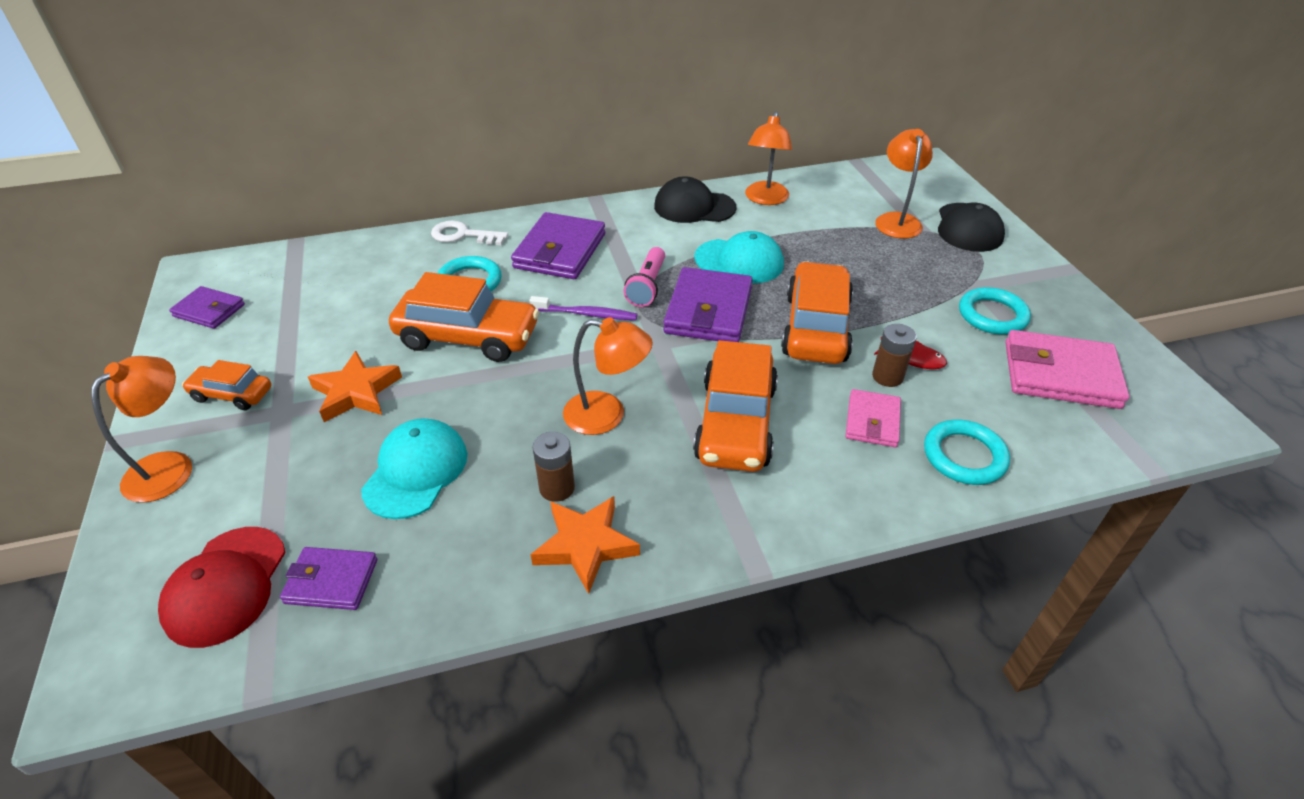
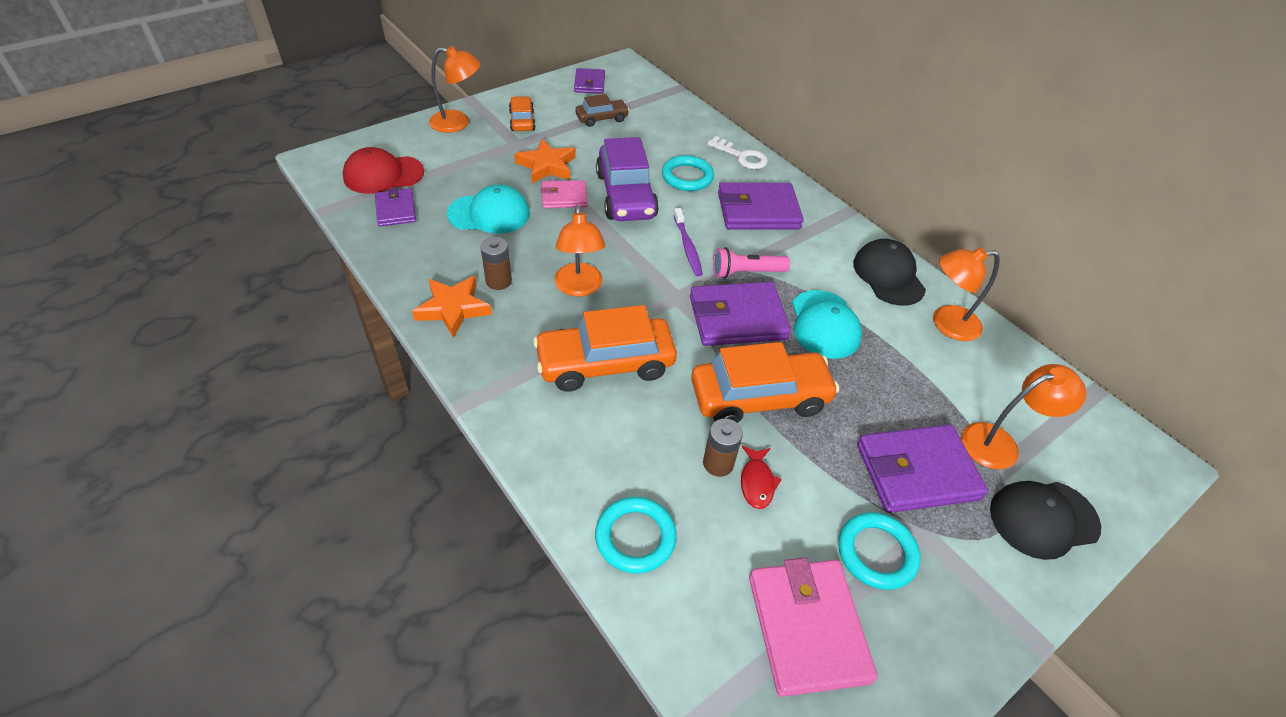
camera: 65 degrees right, 5 degrees up
(298, 319) = (602, 118): none -> brown car
(463, 235) = (741, 156): white key -> white key turned 135 degrees clockwise
(468, 337) = (626, 195): orange car -> purple car
(872, 421) = (650, 458): pink wallet -> pink wallet (564, 197)
(917, 268) = (916, 472): none -> purple wallet

